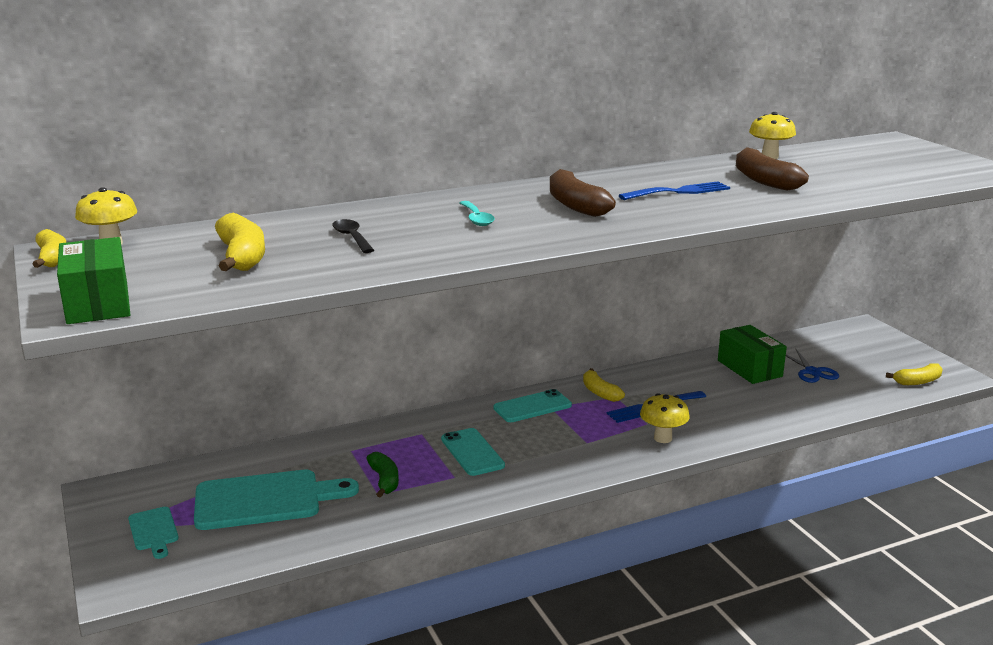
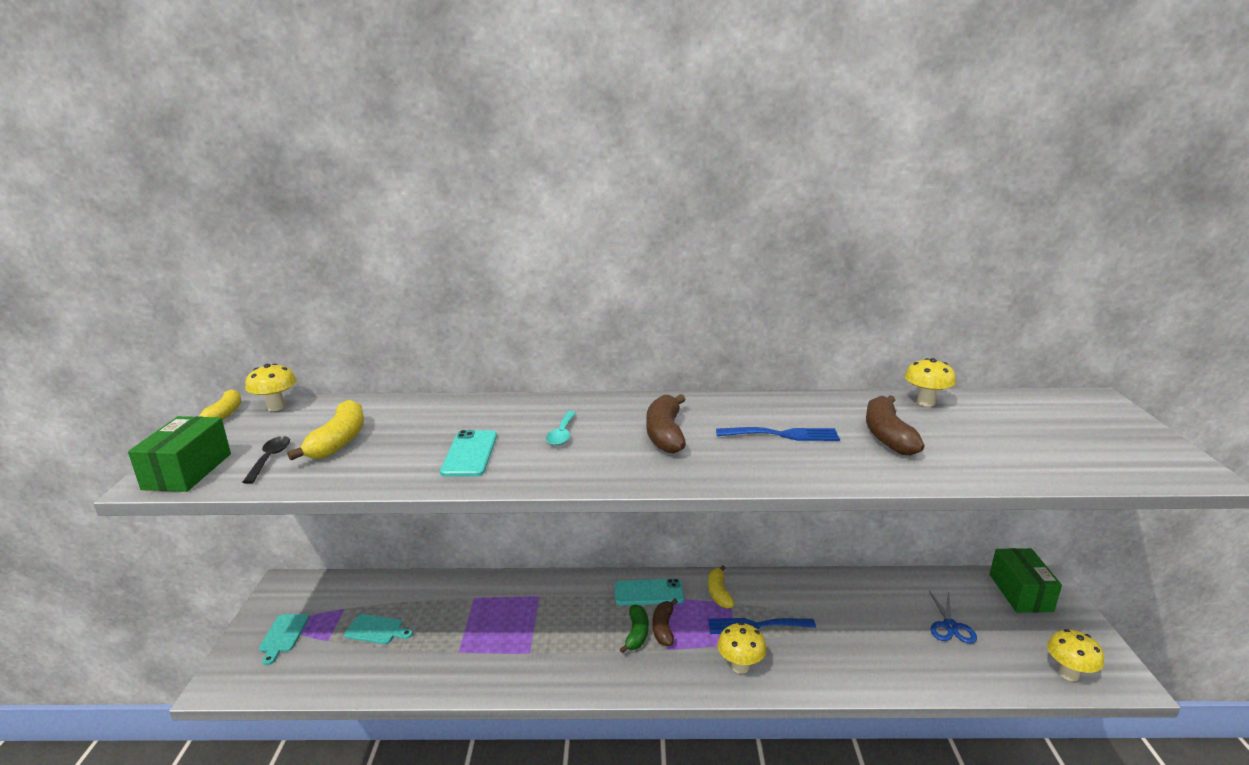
camera: 25 degrees right, 0 degrees up
(265, 500) = (376, 630): turquoise cutting board -> turquoise cutting board, size x0.50
(352, 237) = (440, 436): black spoon -> black spoon (270, 459)
(384, 480) = (474, 638): green banana -> green banana (636, 634)
(472, 452) = (563, 629): turquoise phone -> turquoise phone (470, 454)
(570, 429) = (663, 628): none -> brown banana
(749, 368) = (884, 603): green box -> green box (1020, 593)
(918, 381) = (1068, 674): yellow banana -> yellow mushroom

